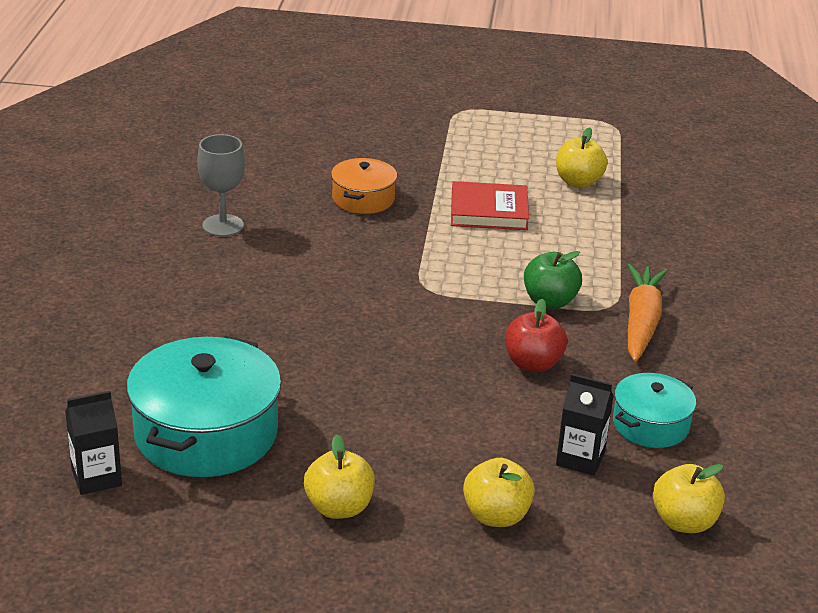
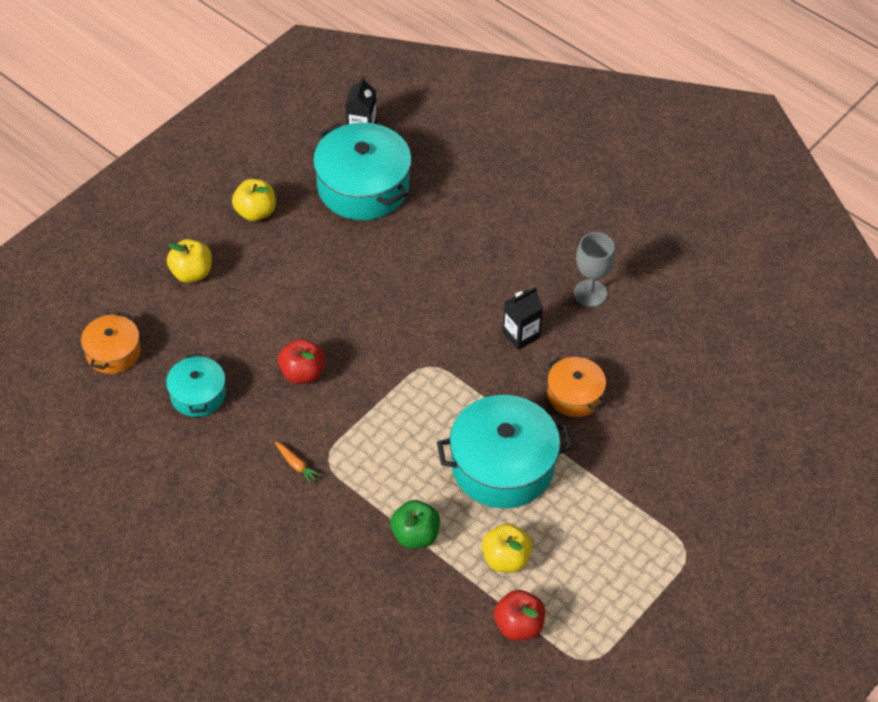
camera: 125 degrees right, 20 degrees up
(489, 211) = (502, 466): red book -> turquoise pot
(550, 301) = (360, 427): green apple -> green apple (415, 535)
(580, 459) = (200, 339): black carton -> black carton (521, 335)
(628, 159) = (518, 625): none -> red apple
(641, 322) = (296, 465): orange carrot -> orange carrot, size x0.45
(684, 522) = (113, 352): yellow apple -> orange pot

